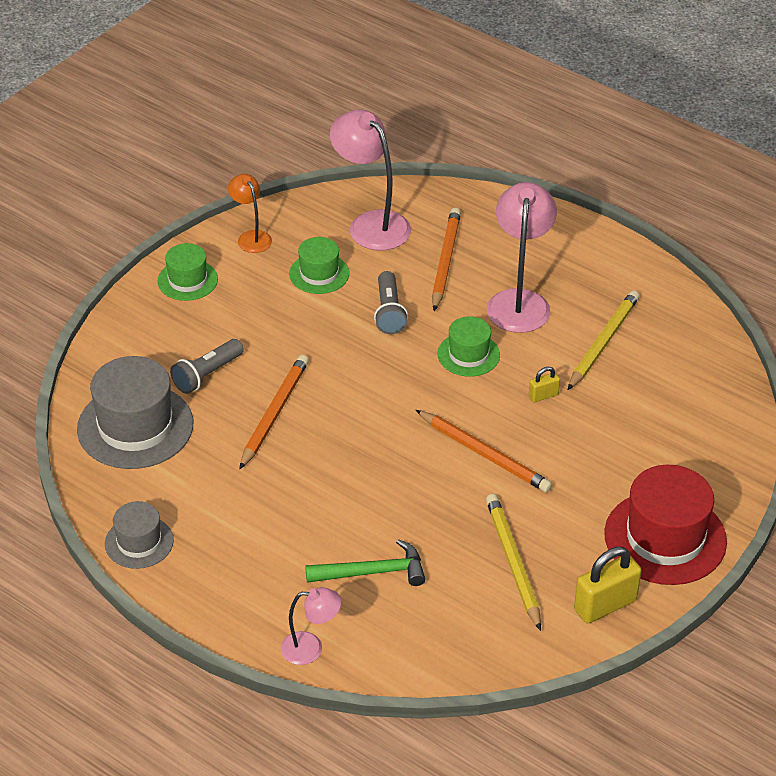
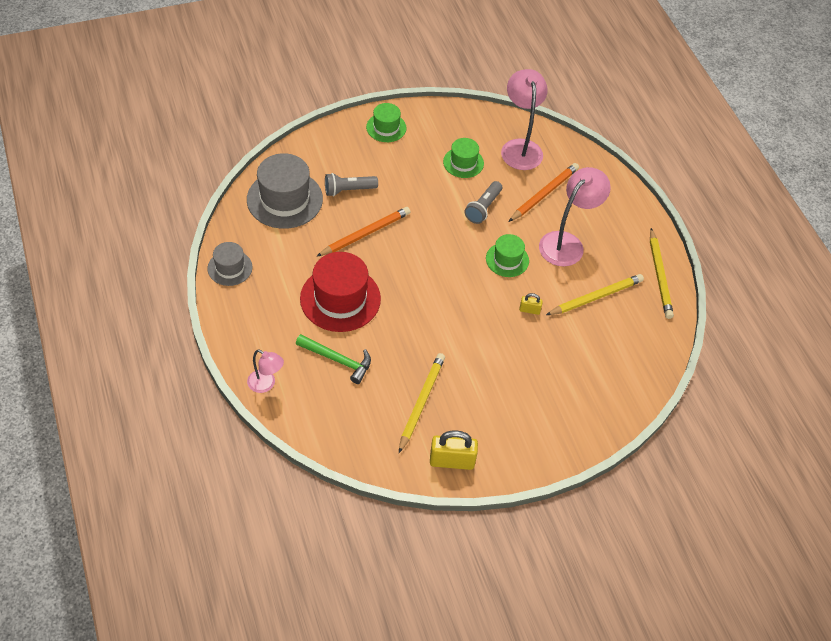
camera: 30 degrees right, 10 degrees up
(251, 237) = (444, 120): orange lamp -> none
(484, 454) = (463, 326): orange pencil -> none
(651, 283) = (659, 276): none -> yellow pencil
(665, 538) = (525, 441): red hat -> red hat (340, 299)

